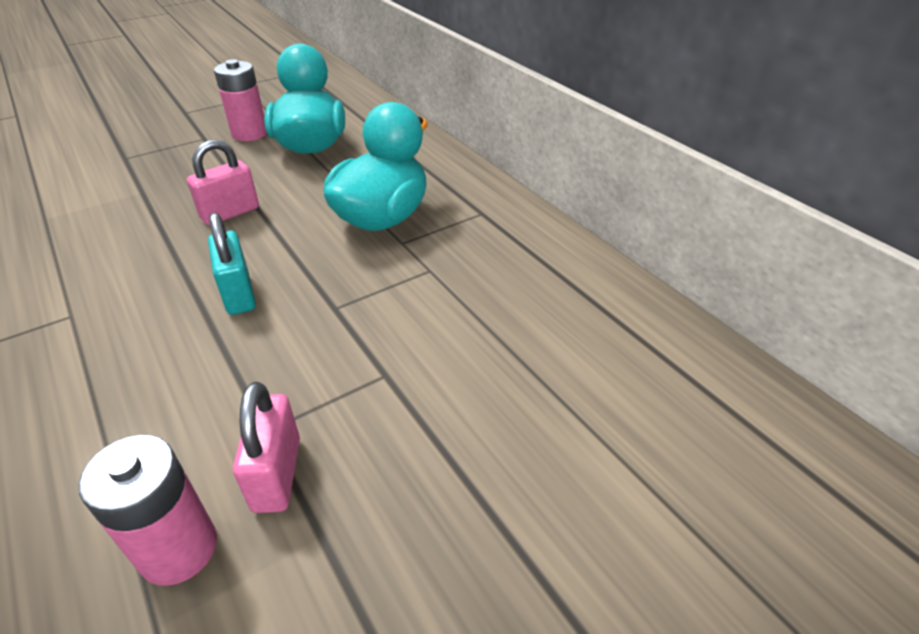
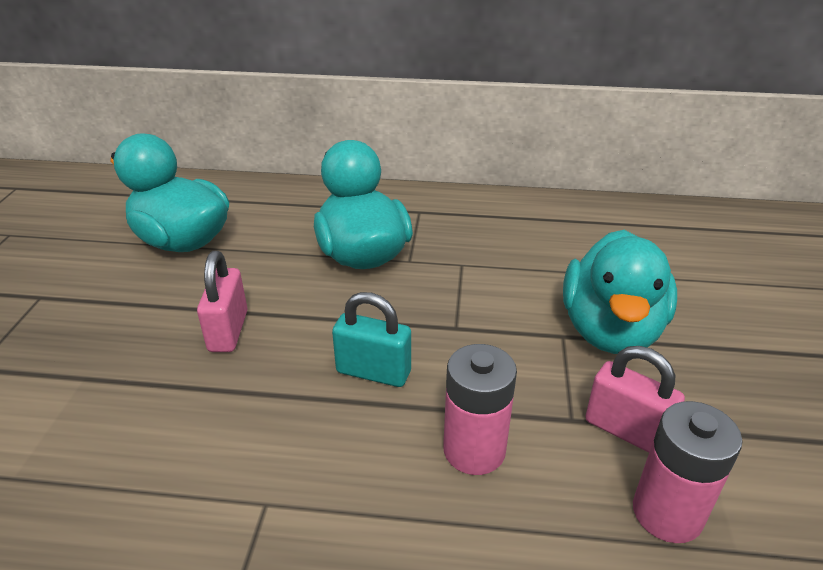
camera: 50 degrees left, 5 degrees down
(249, 133) = (89, 265): pink battery -> pink battery (474, 450)
(425, 403) = (610, 330): none -> turquoise duck

